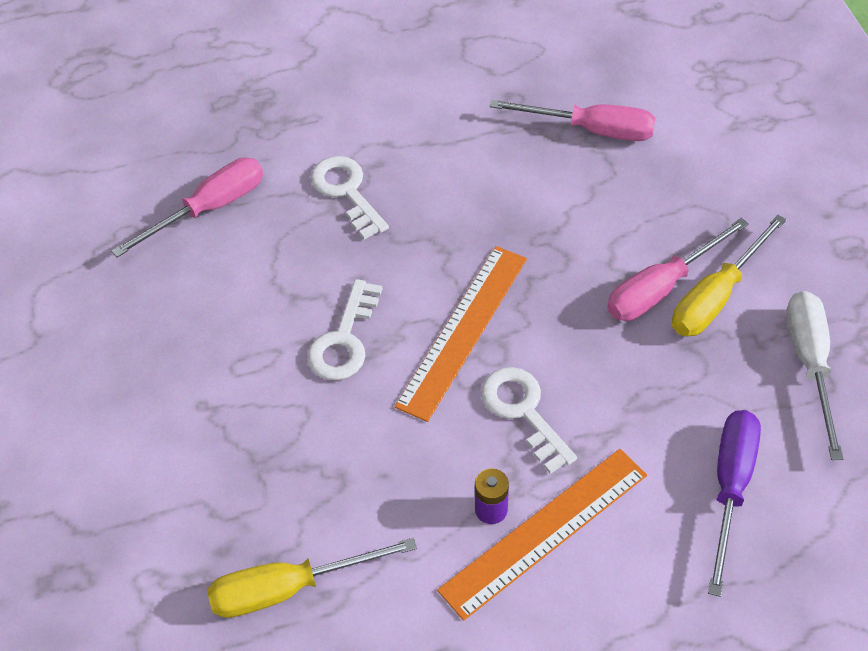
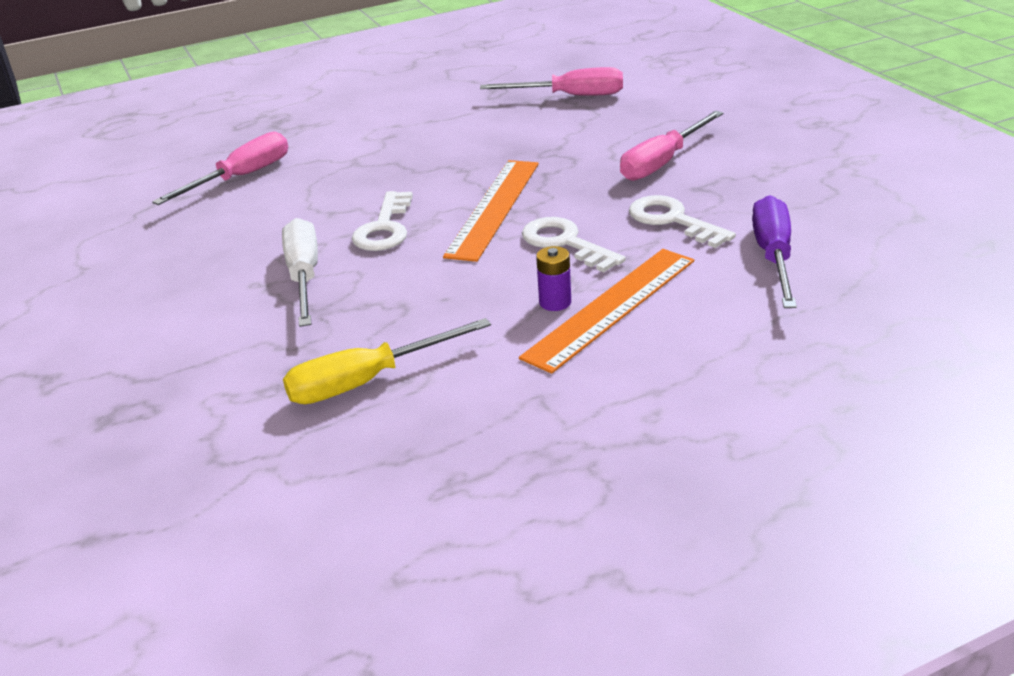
camera: 10 degrees left, 20 degrees down
(346, 192) = (366, 152): white key -> white key (673, 220)
(716, 296) = (712, 160): yellow screwdriver -> none
(810, 364) = (810, 182): white screwdriver -> white screwdriver (304, 277)

